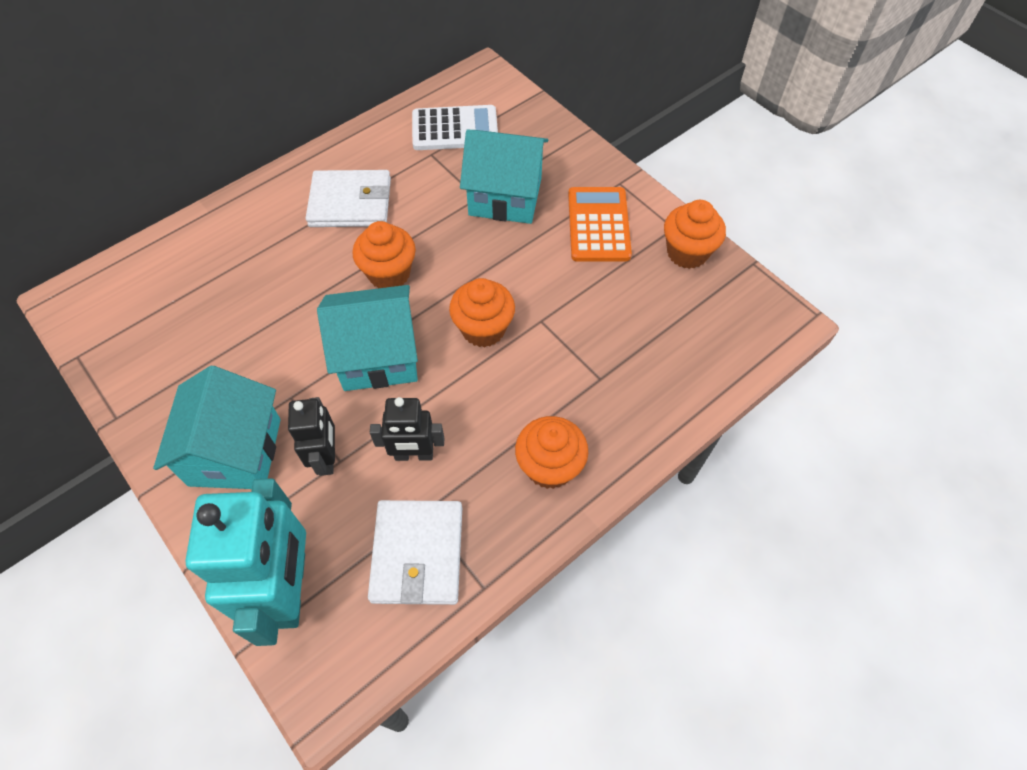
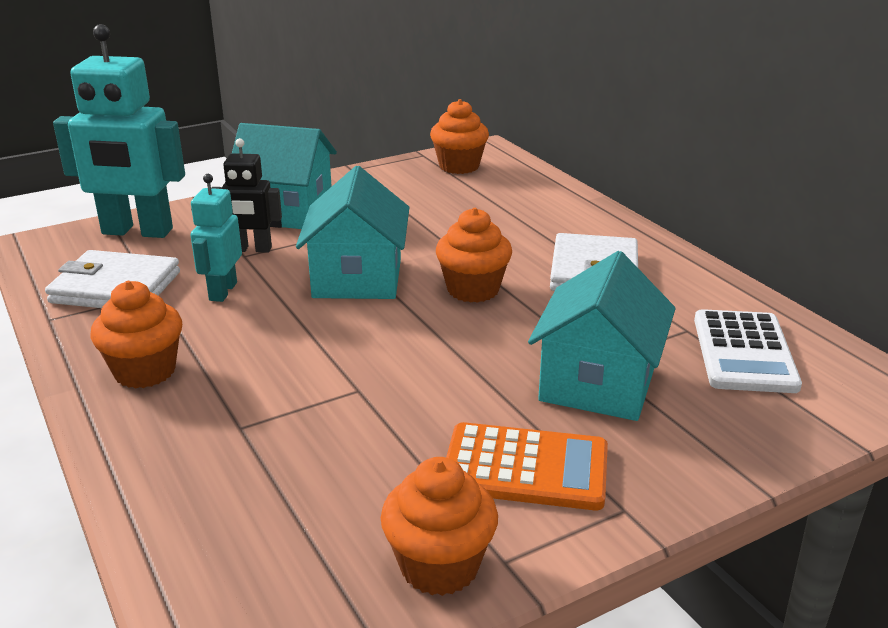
camera: 100 degrees right, 30 degrees down
(414, 455) = (222, 291): black robot -> turquoise robot
(483, 329) = (363, 345): orange cupcake -> orange cupcake (459, 166)

